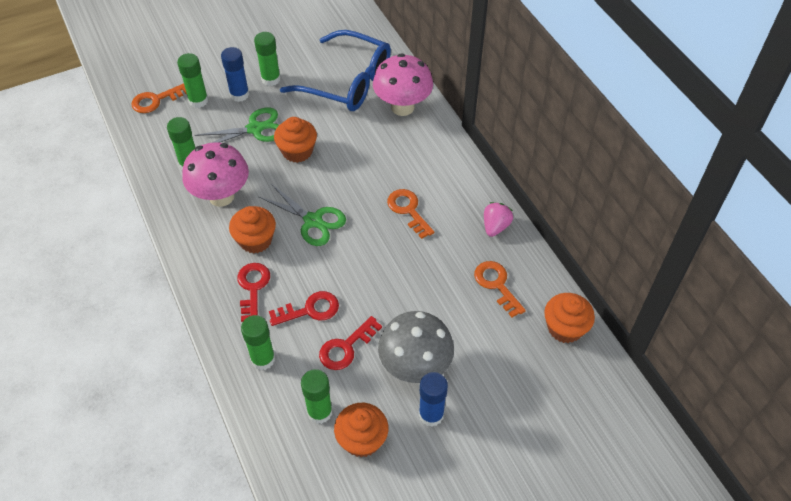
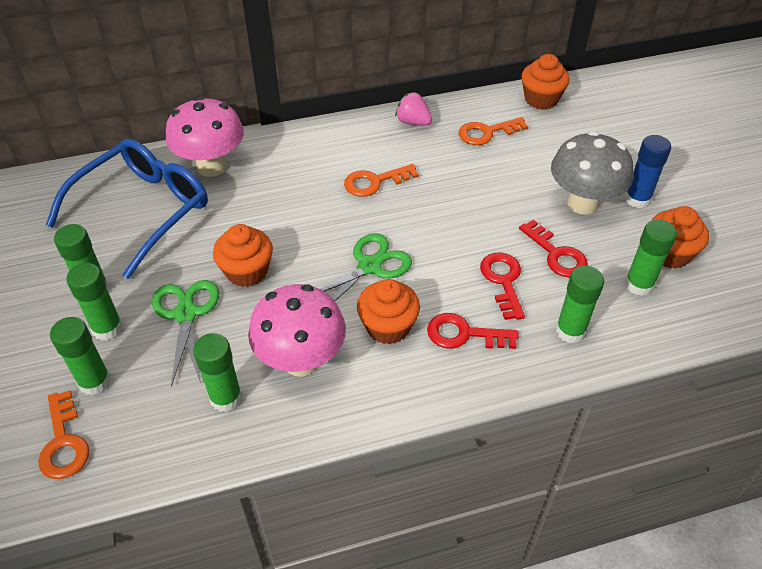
camera: 80 degrees left, 5 degrees down
(239, 94) = (107, 328): blue glue stick -> green glue stick

